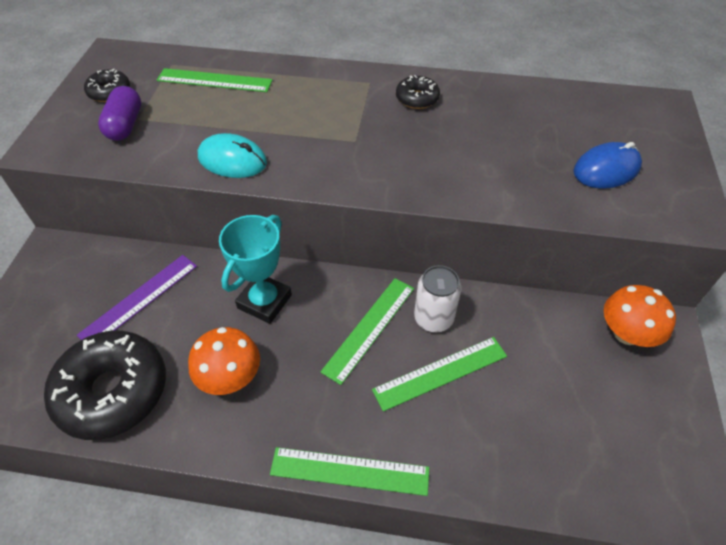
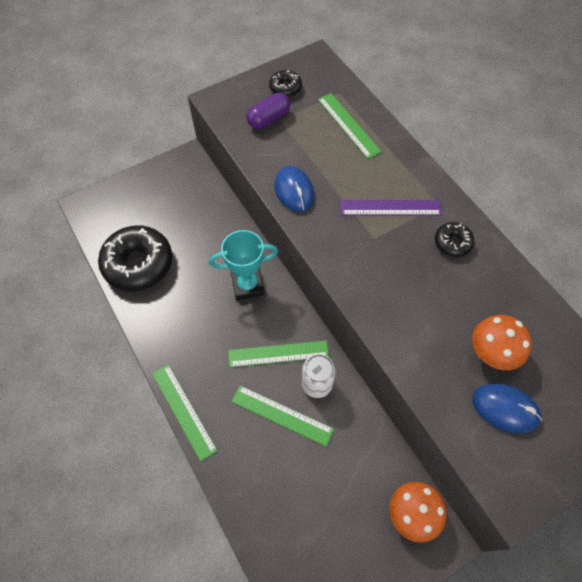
camera: 50 degrees right, 10 degrees up
(139, 299) = (196, 226): purple ruler -> purple ruler (390, 208)
(230, 377) = (189, 309): orange mushroom -> orange mushroom (492, 352)
(232, 160) = (294, 191): turquoise mouse -> blue mouse

